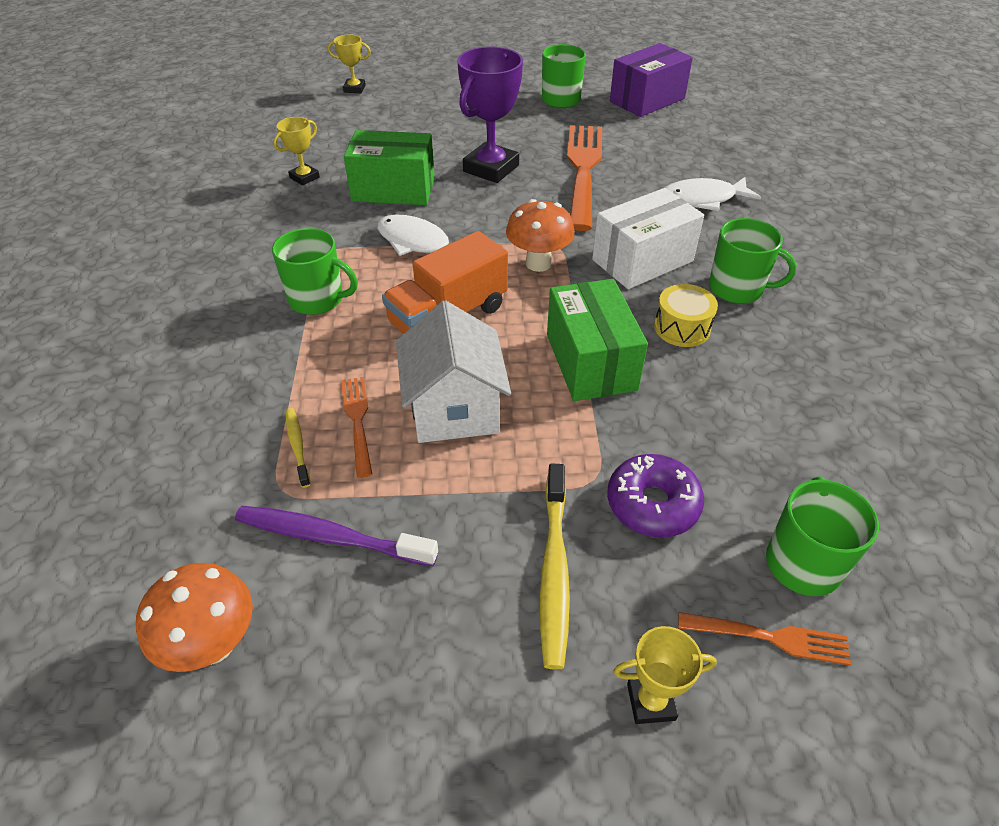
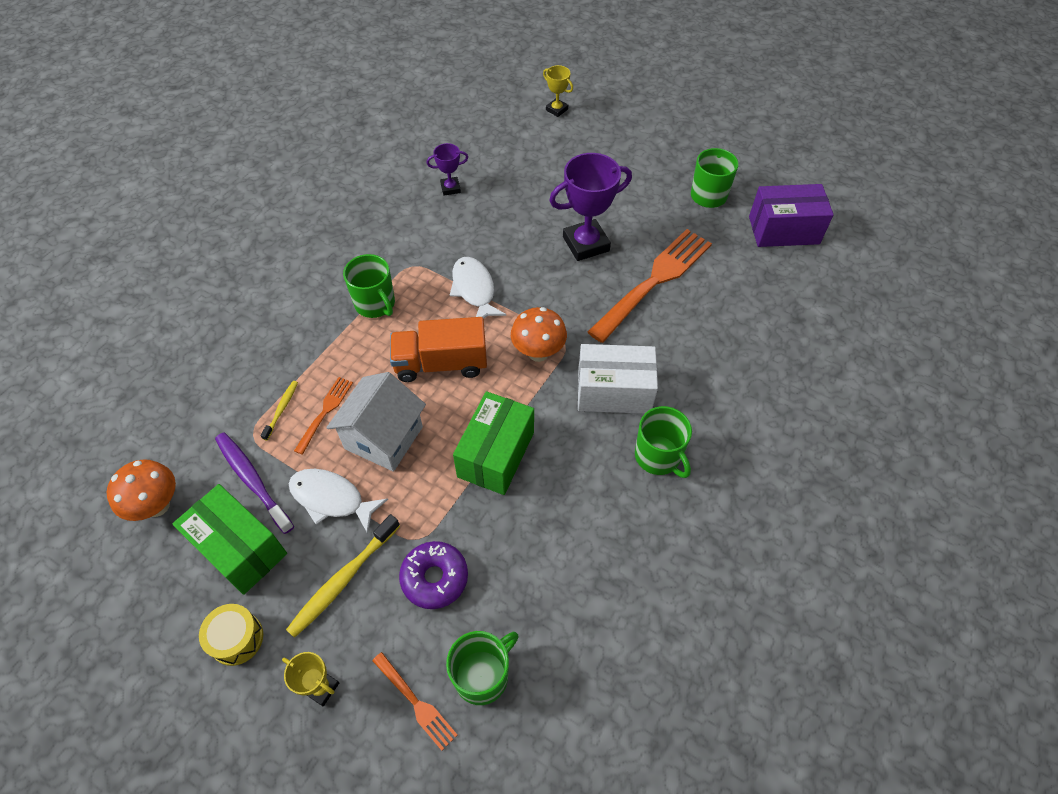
camera: 35 degrees right, 10 degrees up
(304, 177) = (450, 188): yellow trophy -> purple trophy
(393, 190) = (499, 230): green box -> green box (239, 548)
(682, 328) = (583, 465): yellow drum -> yellow drum (236, 638)
(702, 199) = (720, 360): white fish -> white fish (331, 499)

